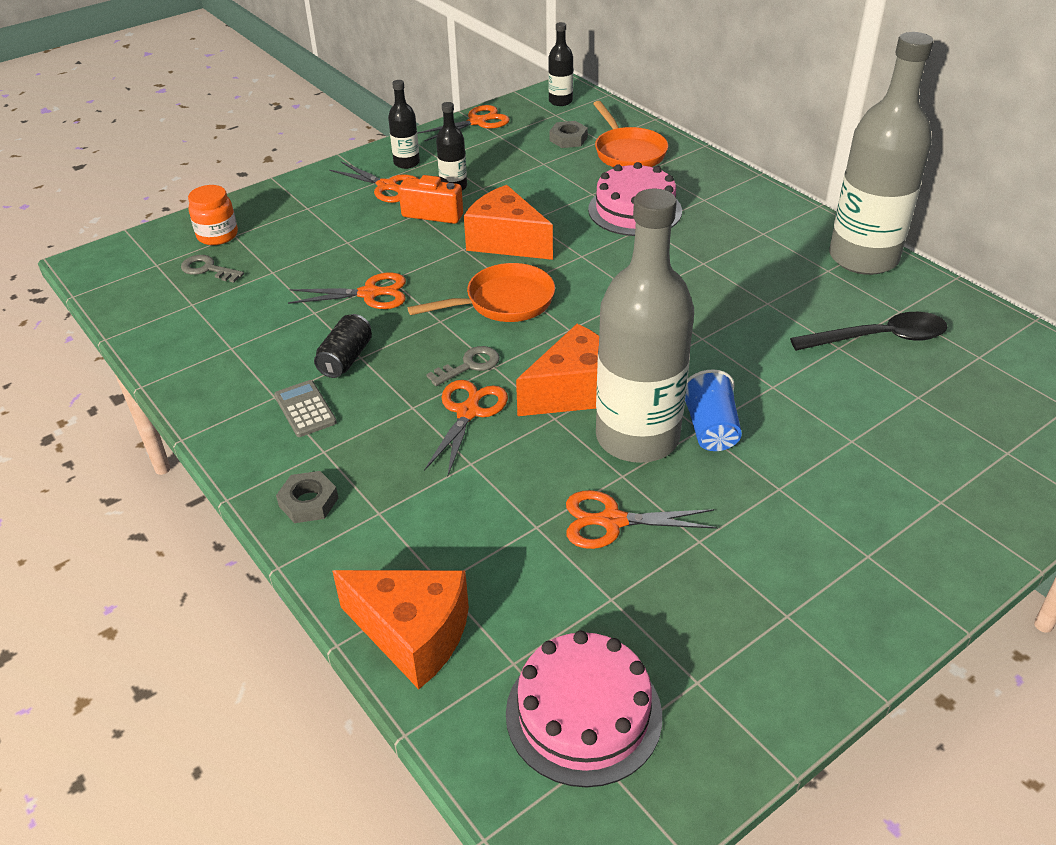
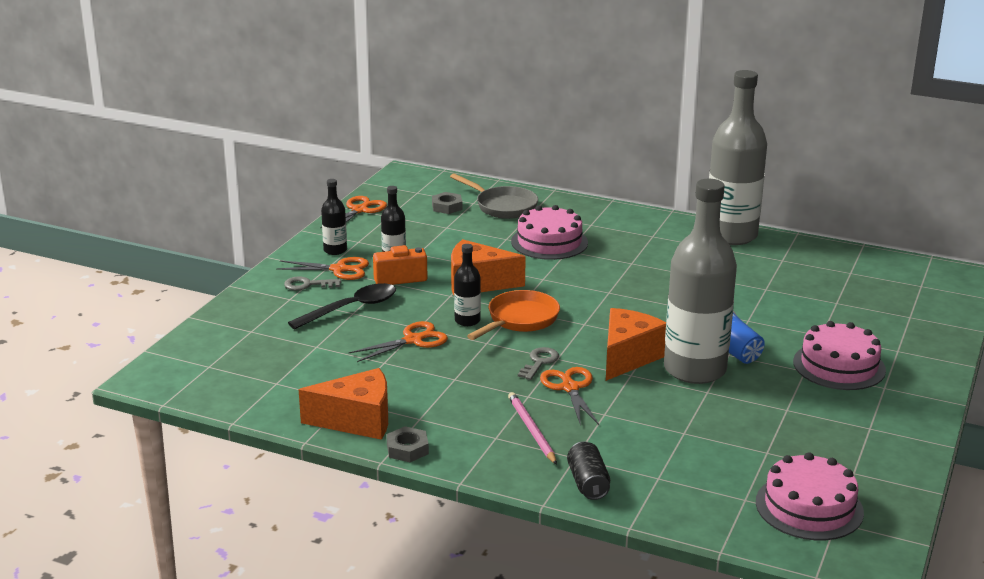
camera: 30 degrees left, 15 degrees down
(207, 269) = (259, 358): grey key -> grey key (307, 285)
(217, 235) = (236, 334): orange jar -> none
(305, 409) = (452, 419): grey calculator -> none
(308, 502) = (520, 466): grey nut -> grey nut (407, 449)
(346, 359) = (445, 382): black can -> black can (588, 483)
(370, 455) = (531, 430): none -> pink pencil
(412, 635) = (670, 507): orange cheese -> orange cheese (357, 420)
(560, 101) = (410, 182): black bottle -> black bottle (467, 321)
(612, 521) = (726, 416): orange scissors -> none
(628, 152) = (503, 206): orange pan -> grey pan
(833, 497) = (839, 366): none -> pink cake
(879, 338) = (784, 278): black spoon -> black spoon (351, 308)

